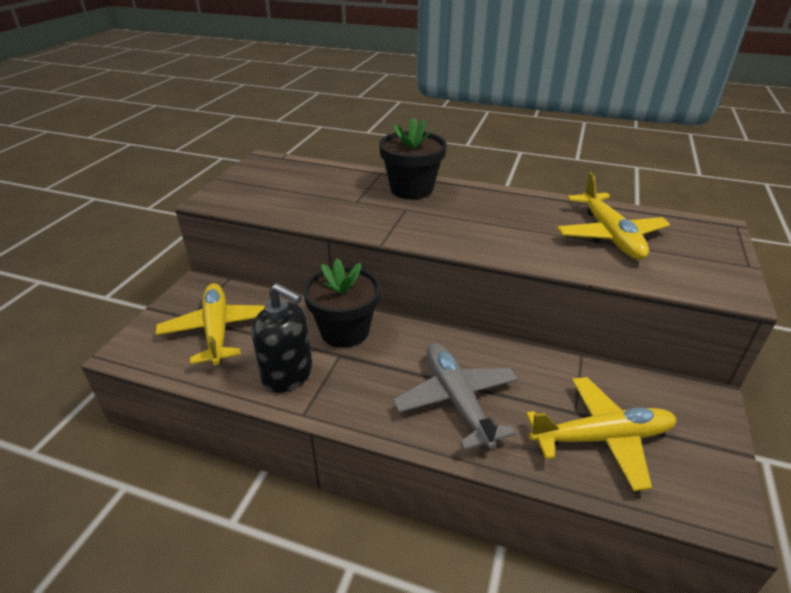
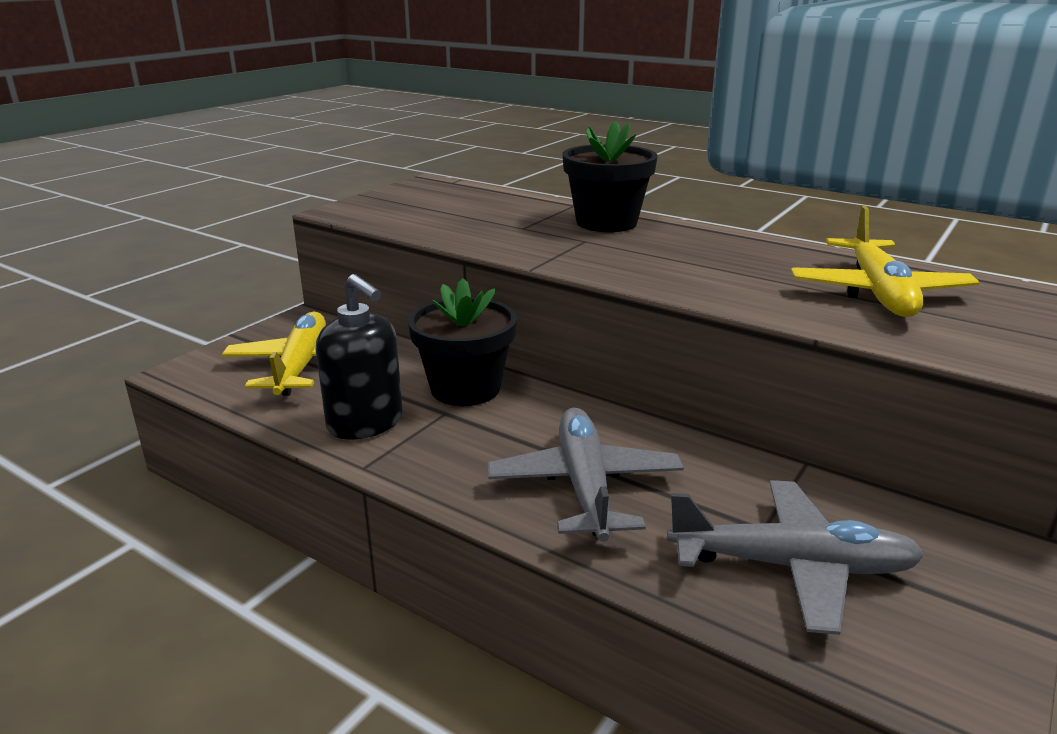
camera: 15 degrees right, 10 degrees down
(601, 438) = (791, 566): yellow plane -> grey plane

